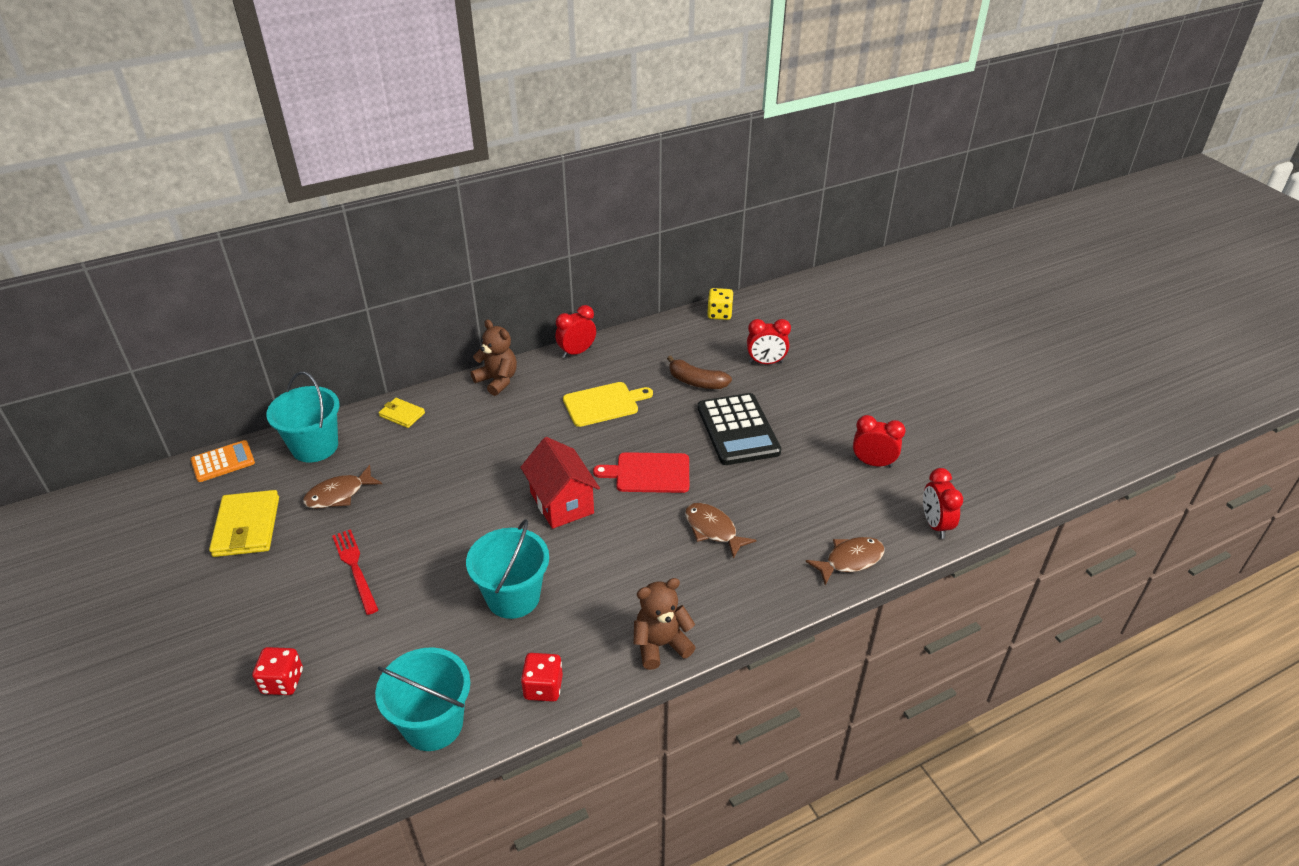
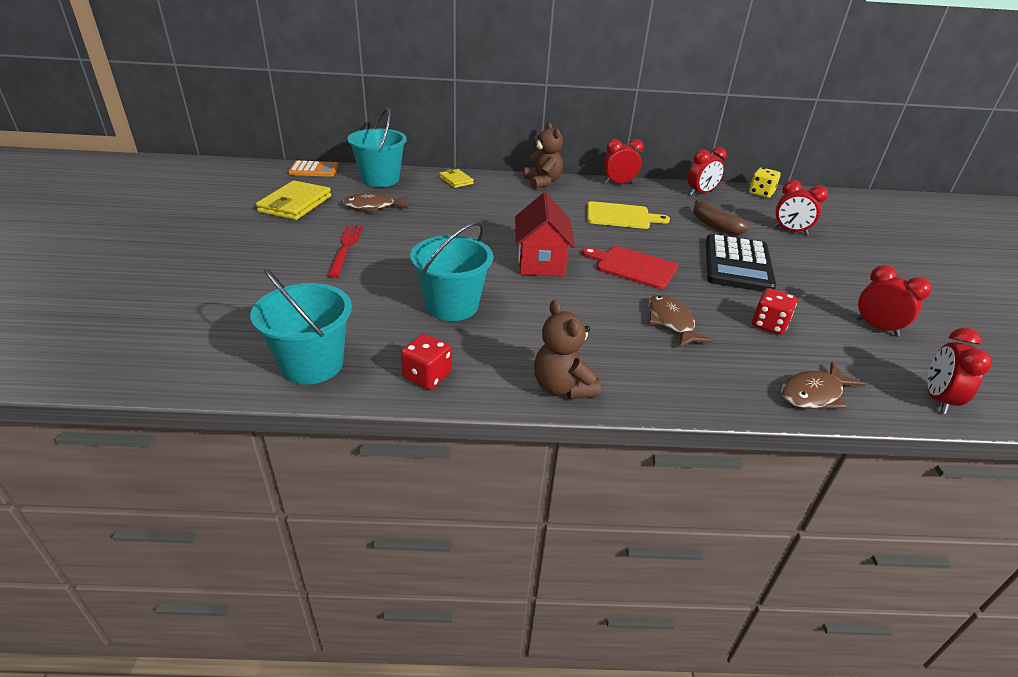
camera: 25 degrees right, 5 degrees down
(282, 681) = (230, 293): red dice -> red dice (769, 325)
(661, 645) = (562, 387): brown teddy bear -> brown teddy bear turned 120 degrees counterclockwise
(663, 336) = (700, 193): none -> red clock
(850, 560) = (814, 394): brown fish -> brown fish turned 150 degrees clockwise

